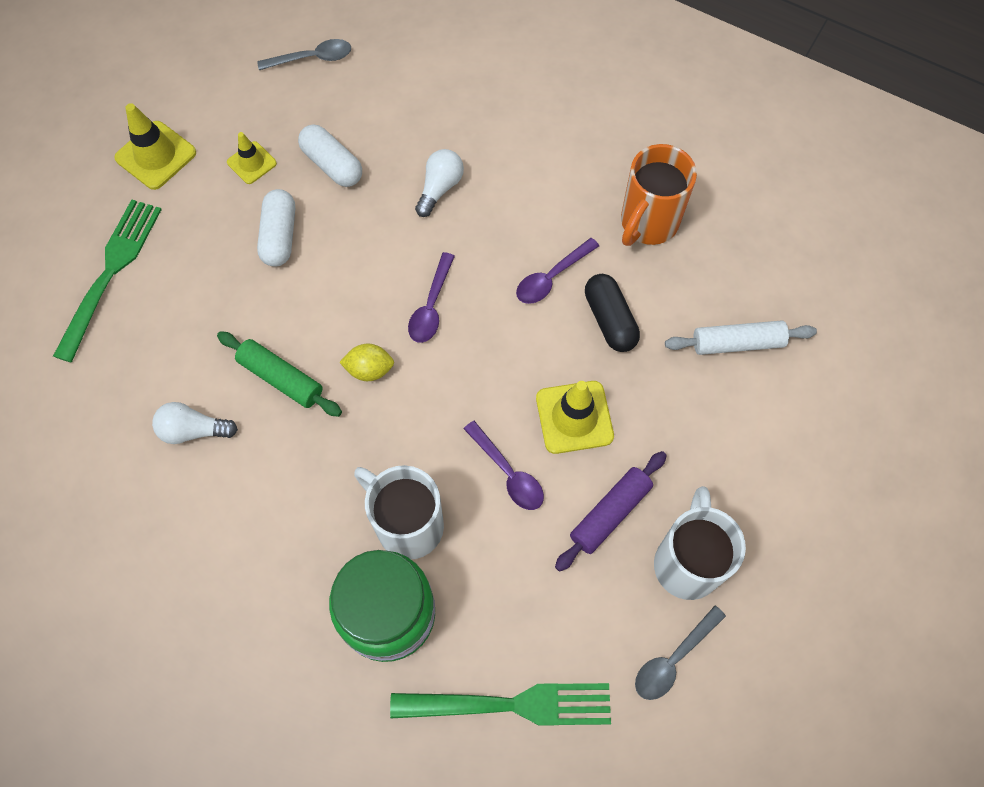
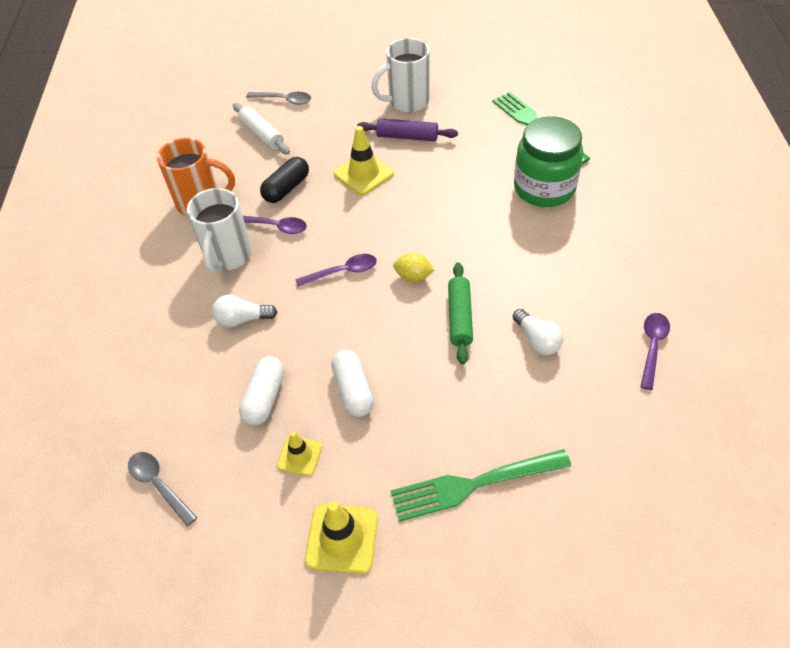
camera: 120 degrees left, 15 degrees down
(280, 236) = (353, 390): white capsule -> white capsule turned 75 degrees counterclockwise
(369, 369) = (413, 276): yellow lemon -> yellow lemon turned 45 degrees counterclockwise
(407, 525) = (491, 206): white mug -> white mug (228, 257)
(508, 473) = (421, 183): purple spoon -> purple spoon (652, 347)
(673, 659) = (459, 88): grey spoon -> grey spoon (284, 100)

